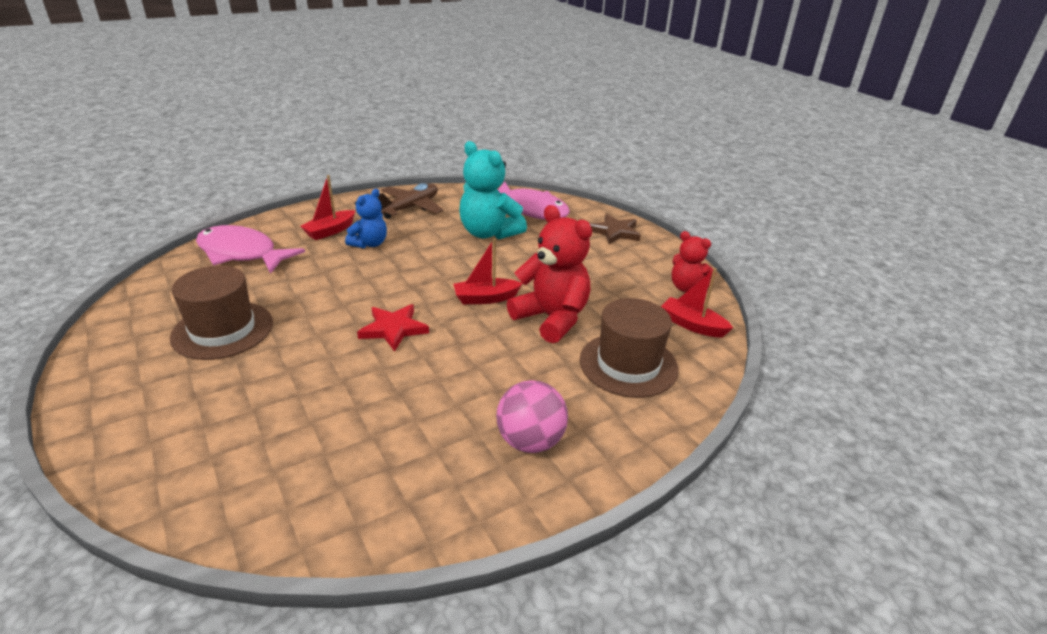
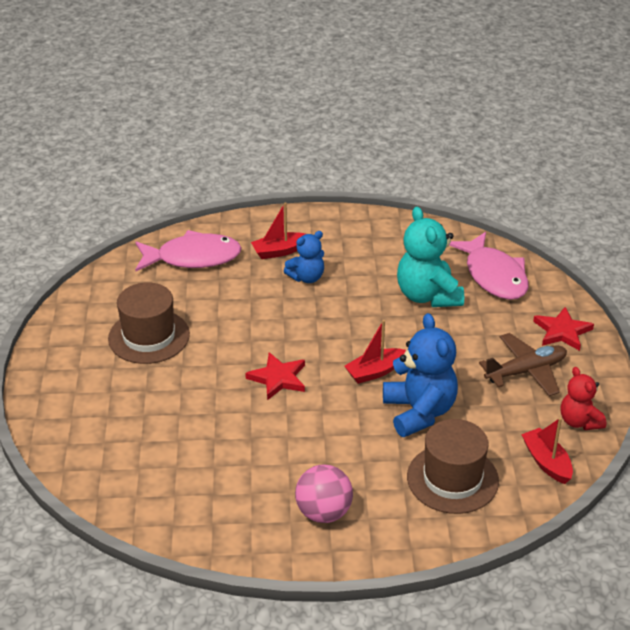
camera: 30 degrees right, 5 degrees up
(242, 253) = (193, 258): pink fish -> pink fish turned 120 degrees clockwise
(410, 208) = (370, 240): brown plane -> brown plane (526, 371)
(485, 298) = (374, 372): red boat -> red boat turned 45 degrees counterclockwise
(551, 318) = (419, 412): red teddy bear -> blue teddy bear
(615, 232) = (562, 331): brown star -> red star

